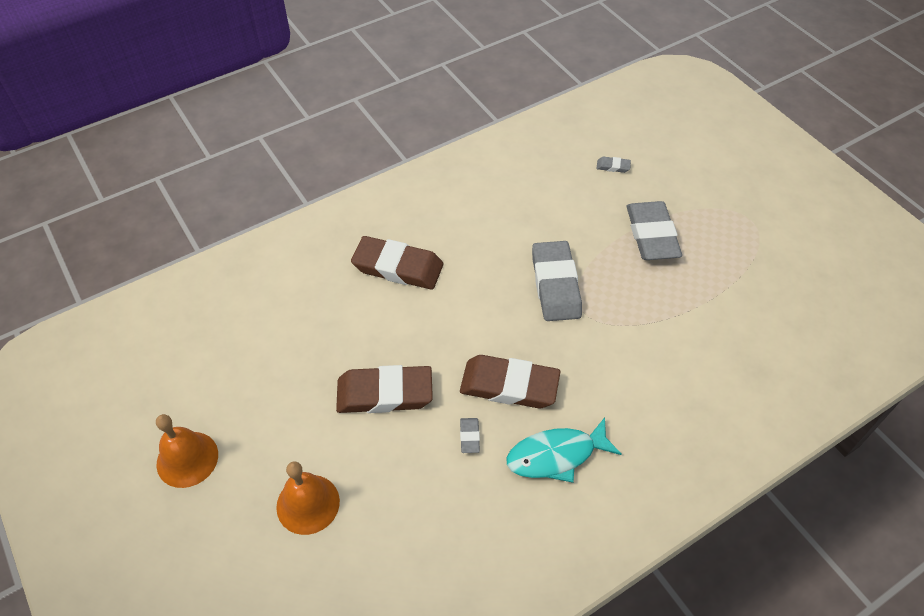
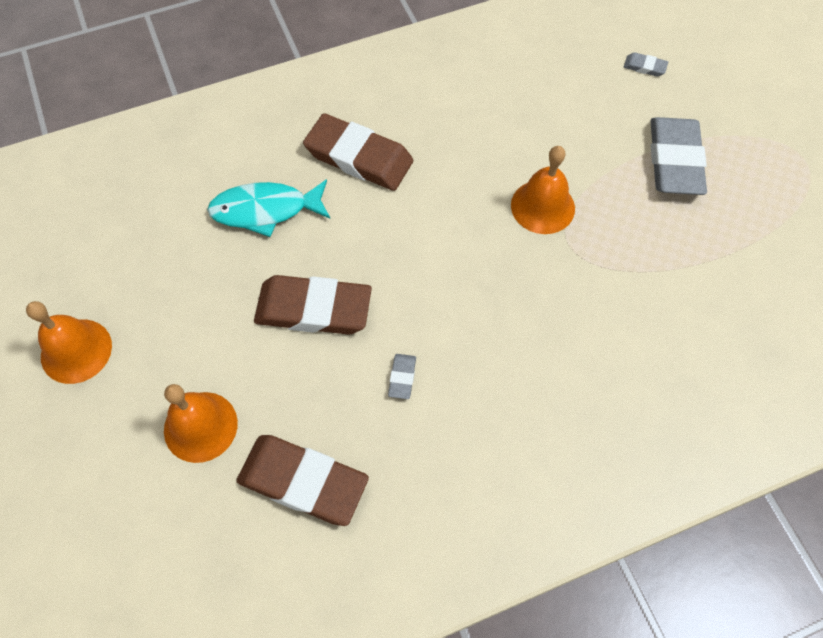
camera: 10 degrees right, 10 degrees up
(509, 385) = (461, 322): brown eraser -> brown eraser (303, 481)
(555, 285) = (542, 206): grey eraser -> orange bell
(556, 455) = (500, 417): turquoise fish -> turquoise fish (265, 210)

